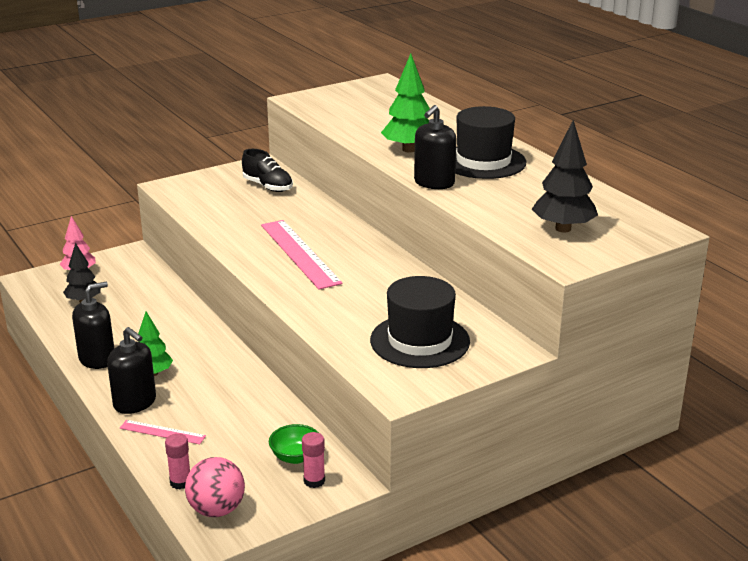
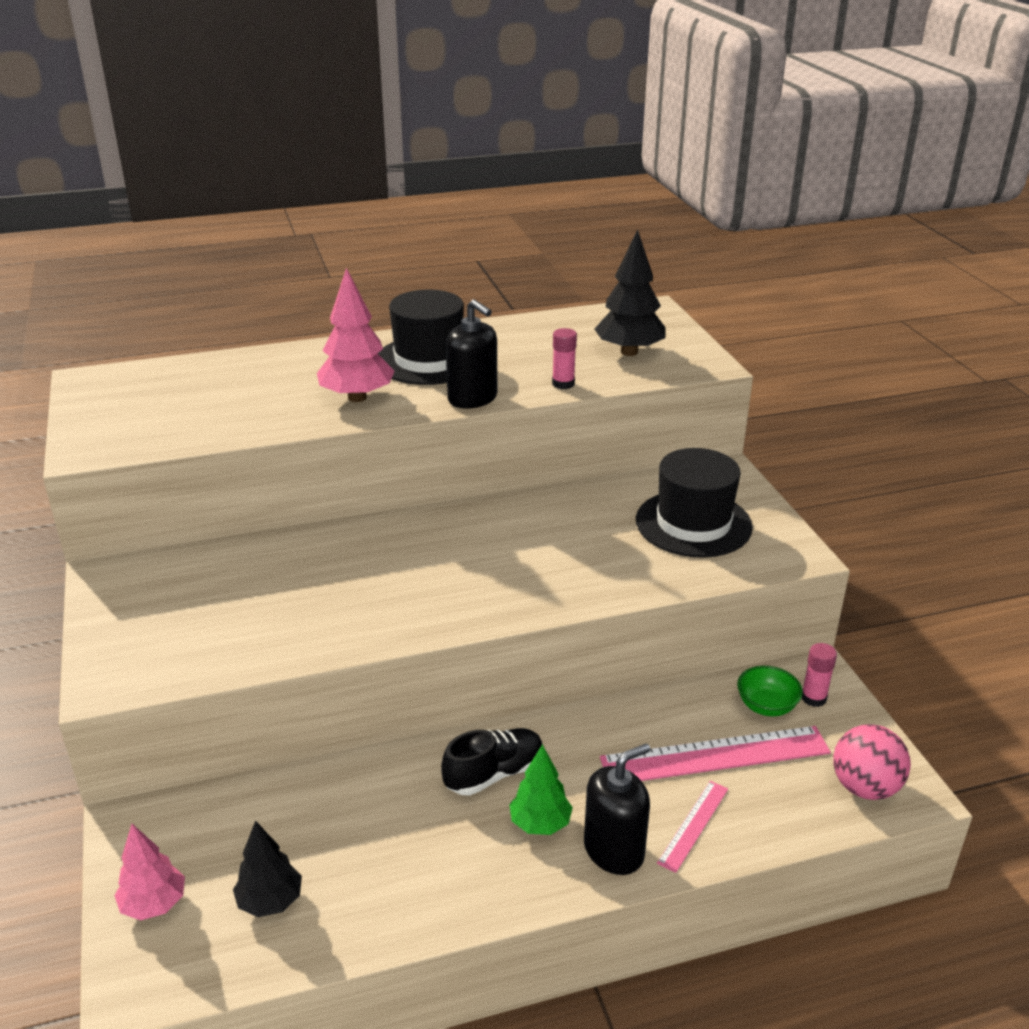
camera: 75 degrees left, 5 degrees up
(97, 359) = (474, 890): black soap dispenser -> none
(180, 482) = (808, 816): pink glue stick -> pink glue stick (563, 384)
(268, 186) = (196, 578): black shoe -> black shoe (494, 774)
(300, 253) = (437, 577): pink ruler -> pink ruler (715, 755)
(409, 149) = (357, 397): green tree -> pink tree

